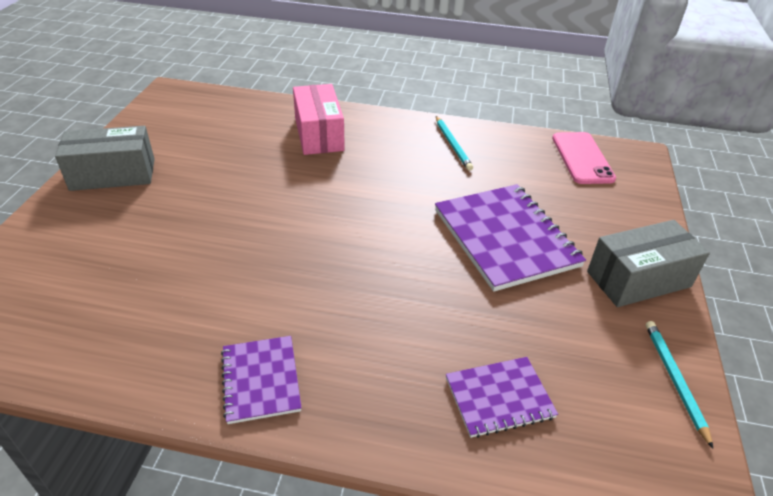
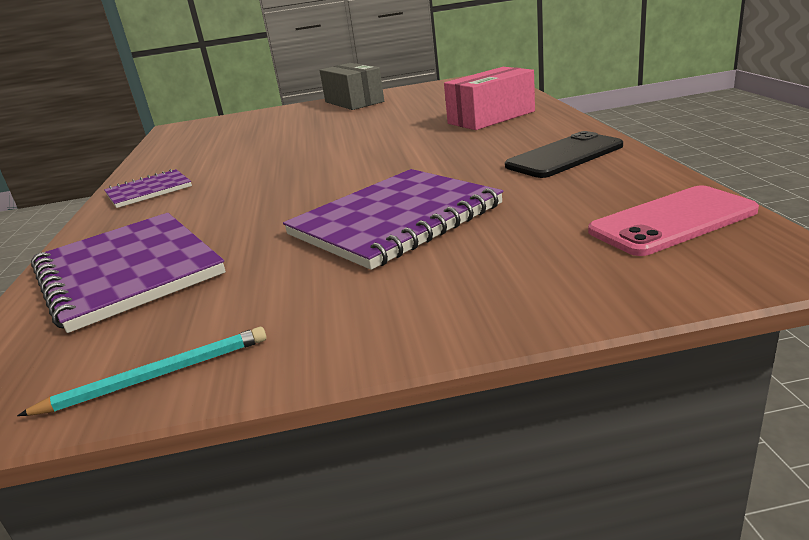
camera: 75 degrees right, 15 degrees down
(452, 144) = (564, 156): turquoise pencil -> black phone
(499, 398) = (127, 271): purple notebook -> purple notebook, size x1.80
(638, 279) = (374, 316): grey box -> none

